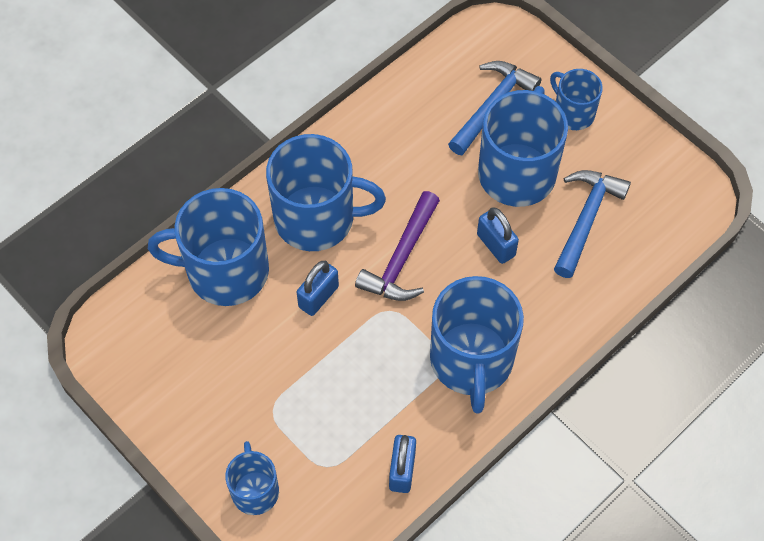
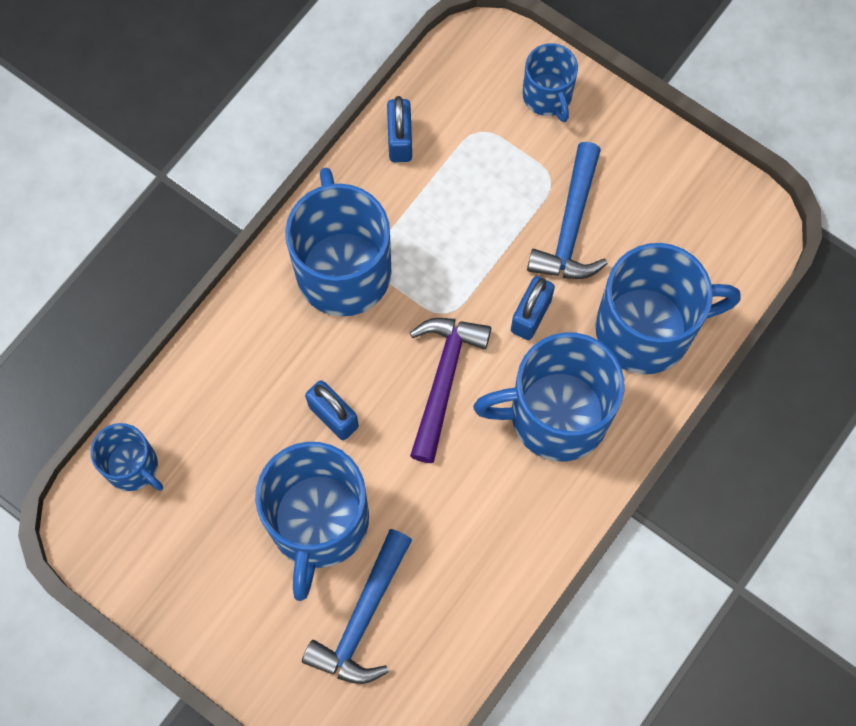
camera: 170 degrees right, 10 degrees up
(573, 113) = (254, 626): blue mug -> blue mug (132, 466)
(586, 219) = (227, 470): blue hammer -> blue hammer (571, 226)

